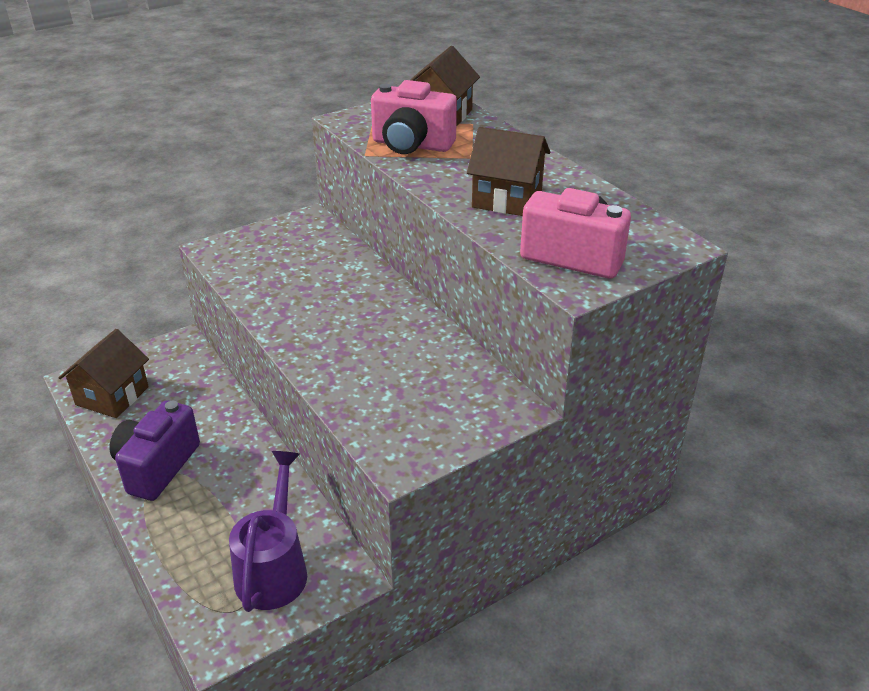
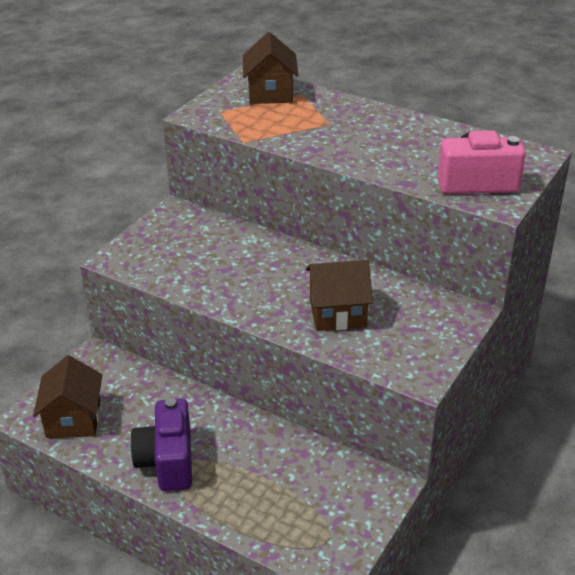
camera: 25 degrees left, 0 degrees up
(274, 568) = (330, 500): purple watering can -> none
(411, 145) = (273, 124): pink camera -> none
(507, 199) = (389, 151): brown house -> brown house (337, 313)

